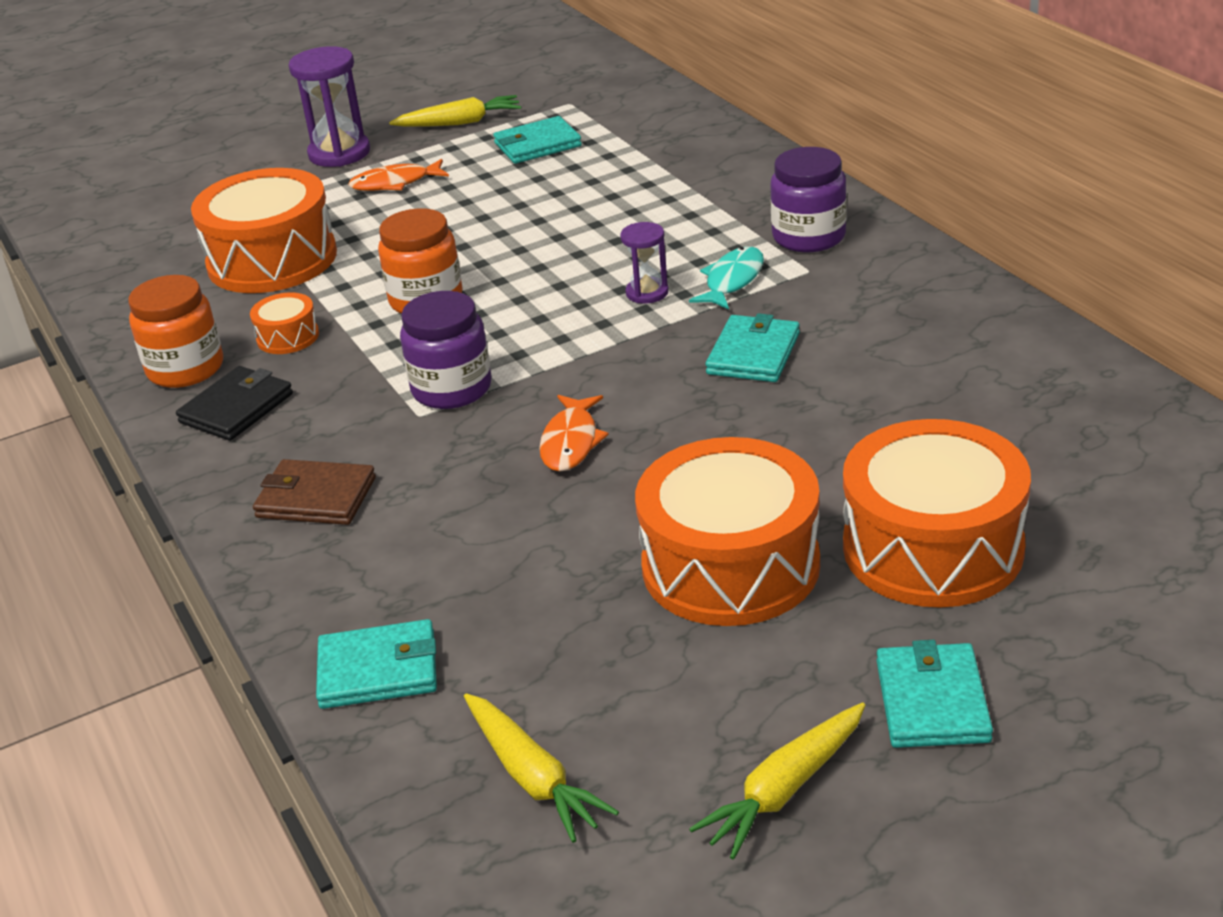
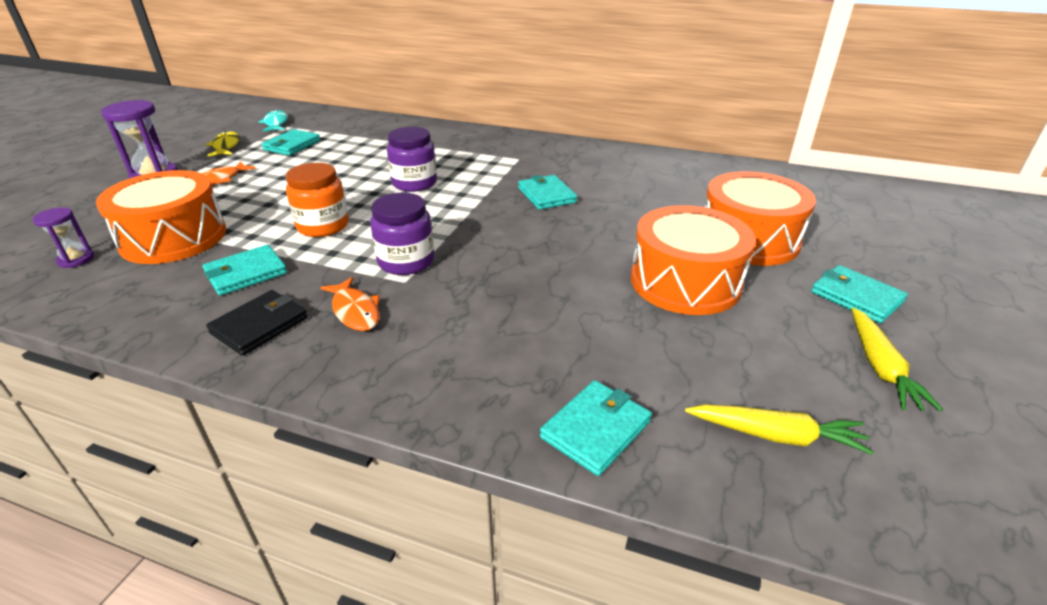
camera: 45 degrees left, 0 degrees up
(185, 369) = (181, 318): orange jar -> none
(236, 408) = (260, 325): black wallet -> black wallet turned 45 degrees clockwise
(288, 337) = (246, 273): orange drum -> turquoise wallet
(316, 498) = (399, 351): brown wallet -> none
(460, 123) = (226, 146): yellow carrot -> yellow fish
(571, 442) = (517, 261): orange fish -> orange fish (355, 311)
(647, 293) = (453, 187): purple hourglass -> purple hourglass (76, 259)
(732, 280) = (488, 171): turquoise fish -> turquoise fish (276, 123)
(809, 237) = (497, 147): purple jar -> purple jar (414, 183)

